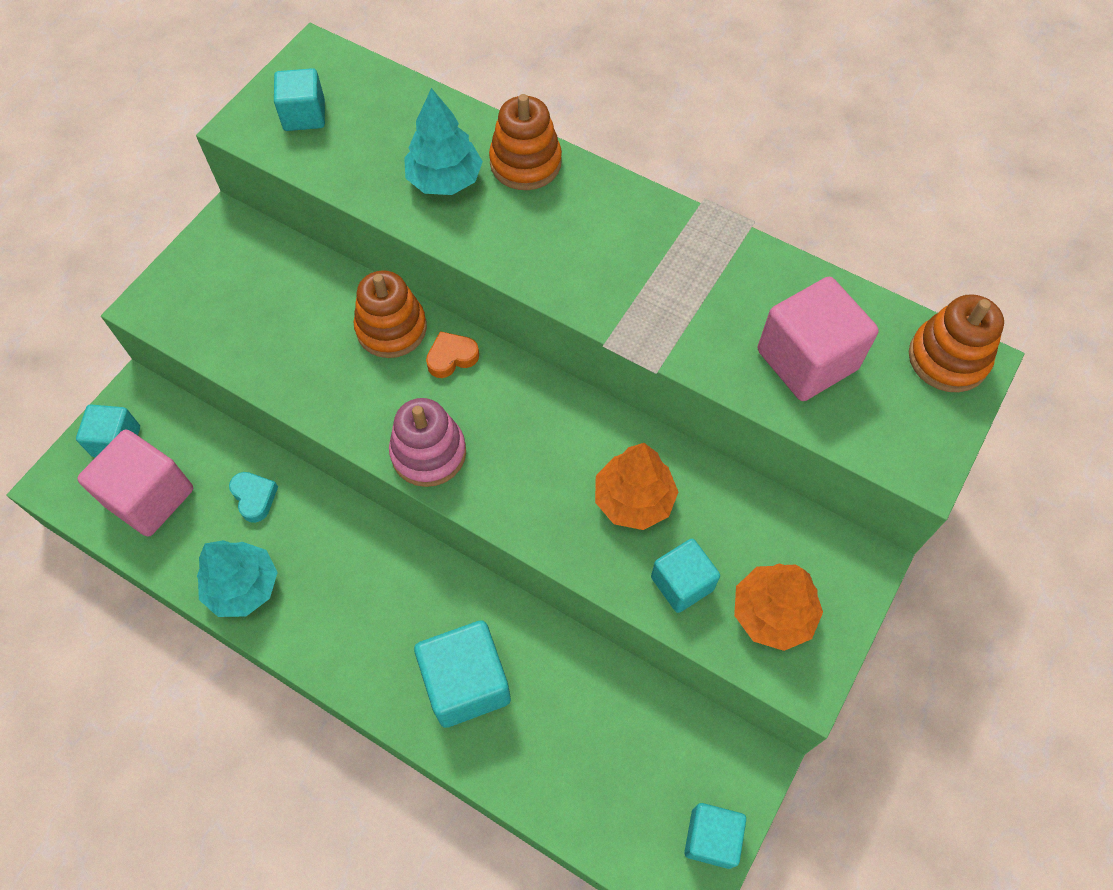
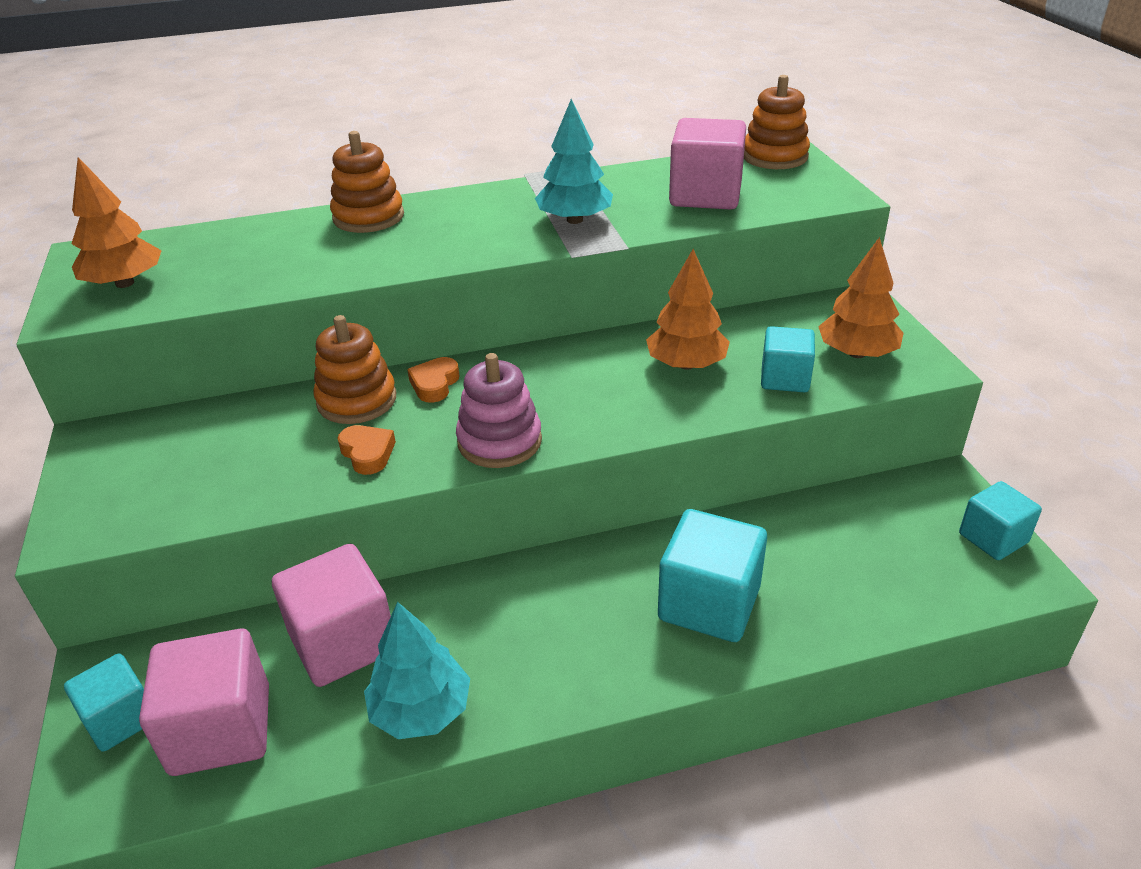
camera: 45 degrees left, 25 degrees down
(254, 497) = (343, 642): turquoise heart -> pink cube
(304, 115) = (125, 283): turquoise cube -> orange tree
(346, 387) = (367, 453): none -> orange heart
(444, 180) = (314, 252): turquoise tree -> turquoise tree (574, 220)

